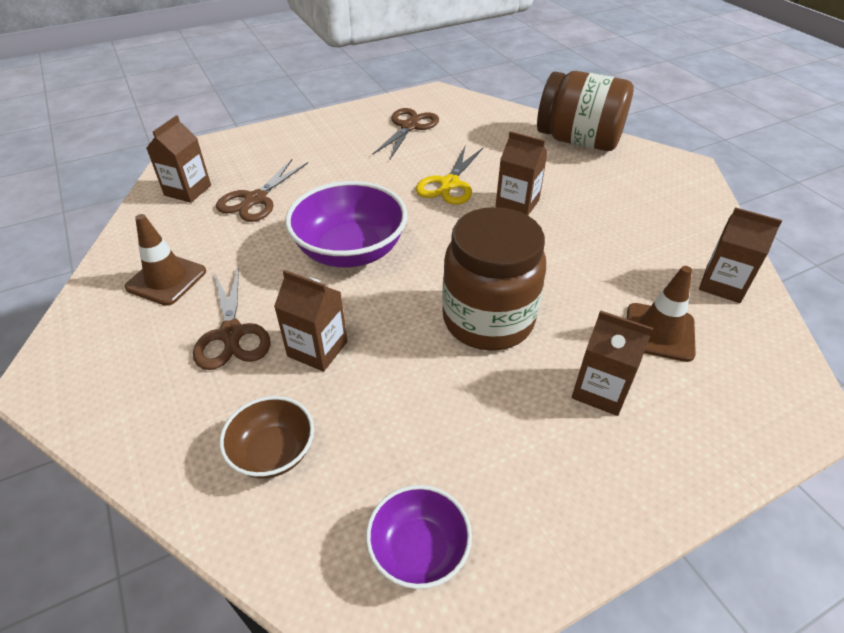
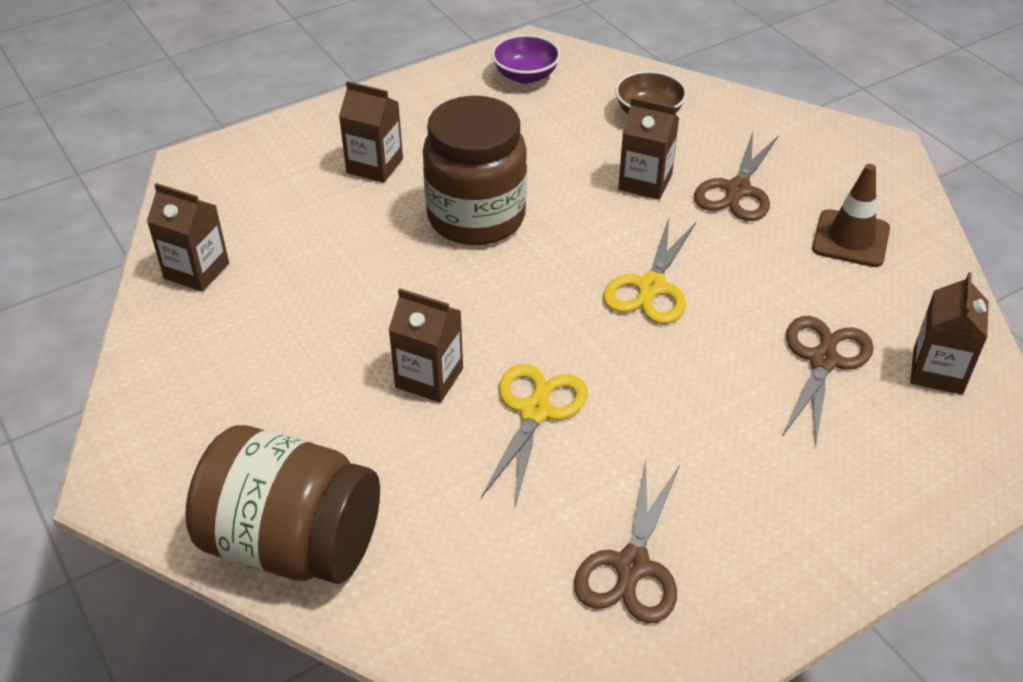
camera: 175 degrees right, 0 degrees up
(231, 334) = (737, 190): brown scissors -> brown scissors turned 135 degrees counterclockwise
(350, 251) = (651, 287): purple bowl -> yellow scissors
(659, 332) = (297, 216): brown traffic cone -> none

